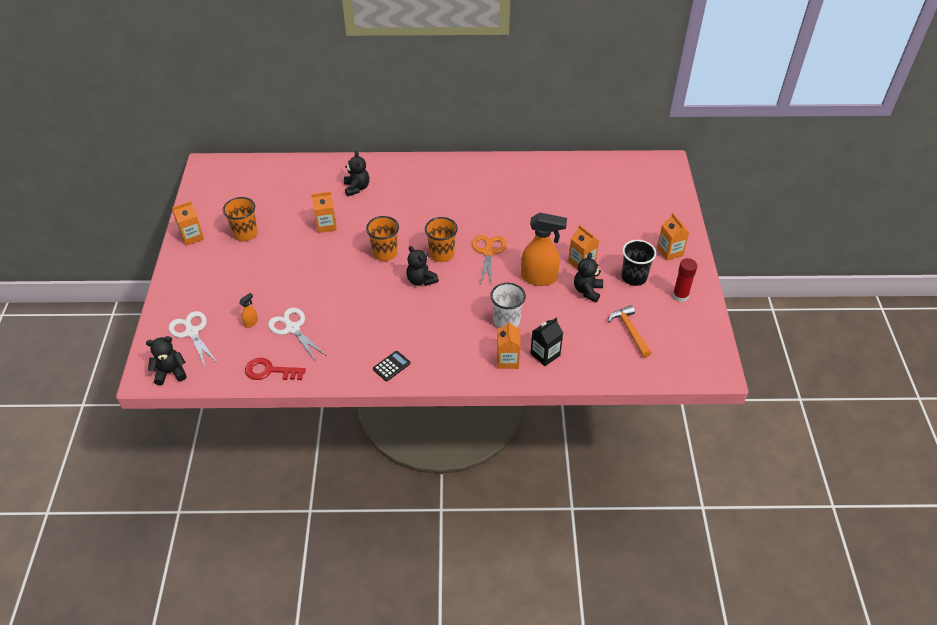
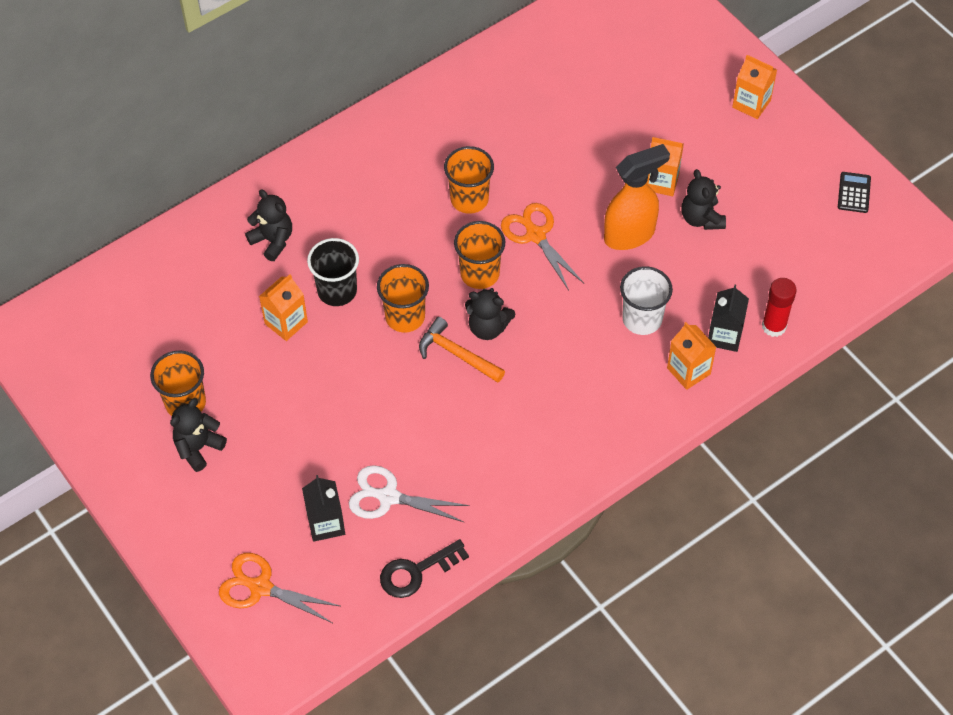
camera: 35 degrees left, 10 degrees up
(170, 372) = (290, 658): black teddy bear -> black teddy bear (198, 448)
(192, 236) = (112, 453): orange carton -> none
(192, 332) = (260, 587): white scissors -> orange scissors
(251, 322) = (326, 524): orange spray bottle -> black carton
(270, 371) = (416, 572): red key -> black key
(391, 366) = (560, 467): black calculator -> black calculator (854, 193)
(470, 219) = (469, 199): none -> orange cup
(629, 330) = (792, 243): orange hammer -> orange hammer (456, 354)
(634, 277) = (739, 166): black cup -> black cup (337, 291)
(680, 296) = (811, 160): red glue stick -> red glue stick (774, 326)

